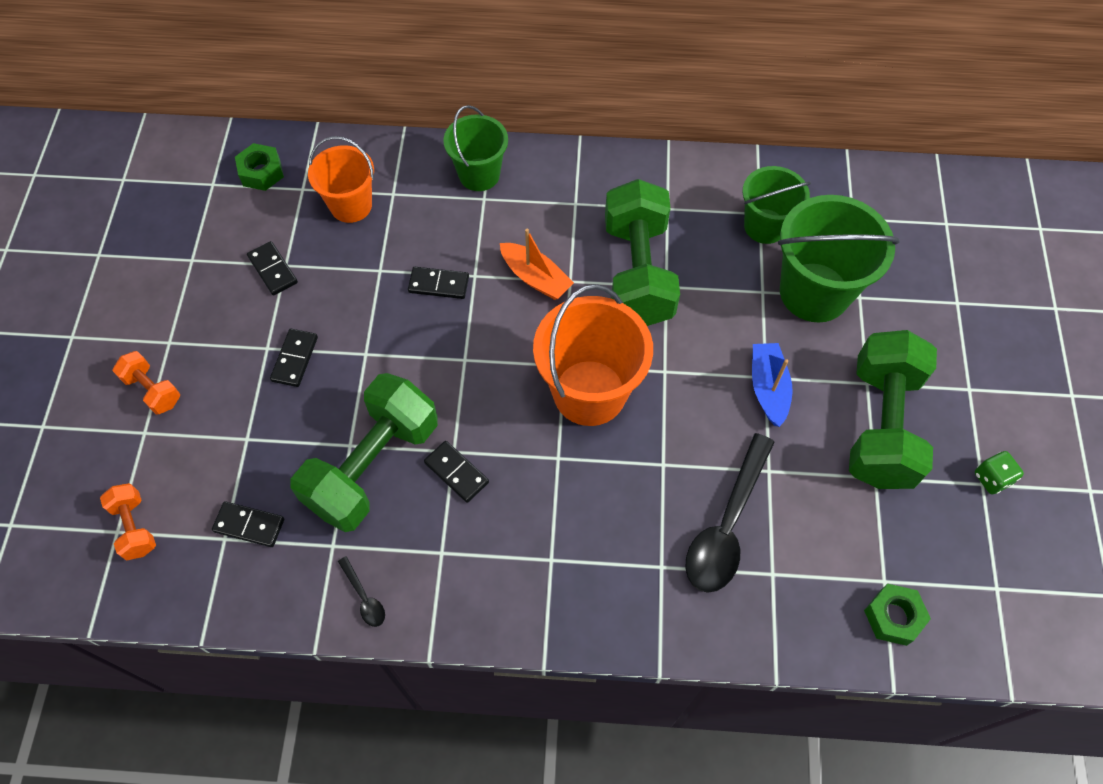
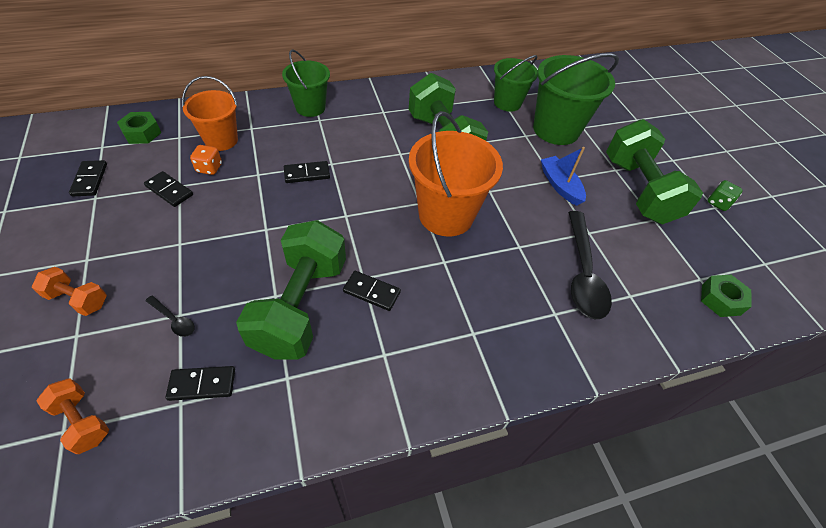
camera: 25 degrees left, 10 degrees down
(294, 359) = (206, 246): black domino -> black domino (90, 180)
(326, 247) = (209, 168): none -> orange dice
(364, 597) = (331, 412): black spoon -> black spoon (174, 320)
(535, 277) = (375, 156): orange boat -> none

